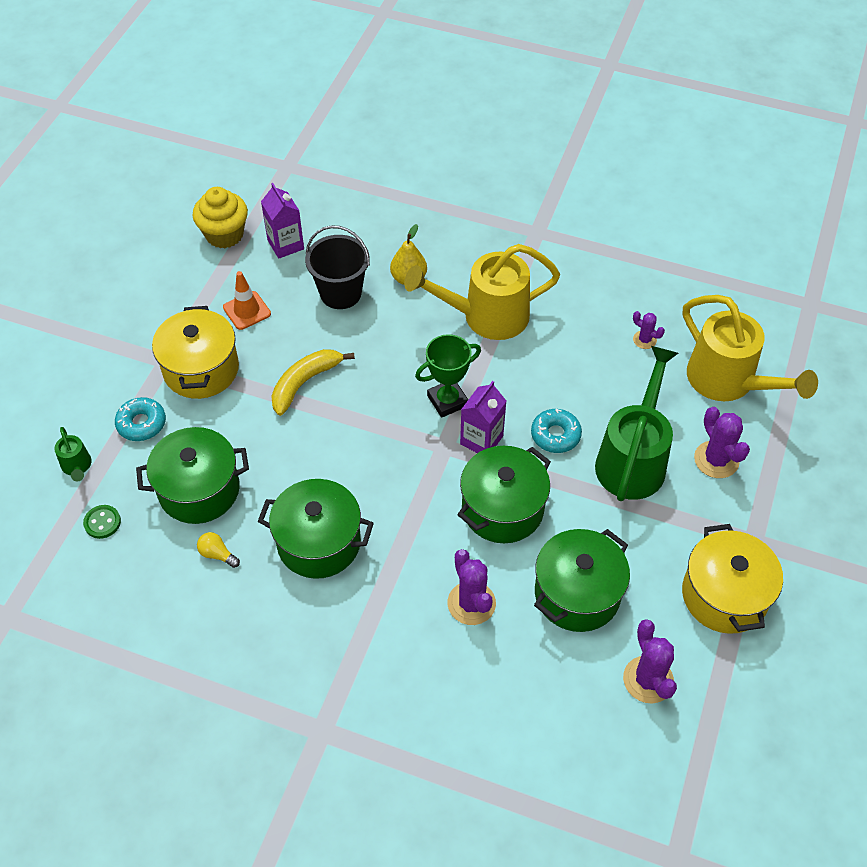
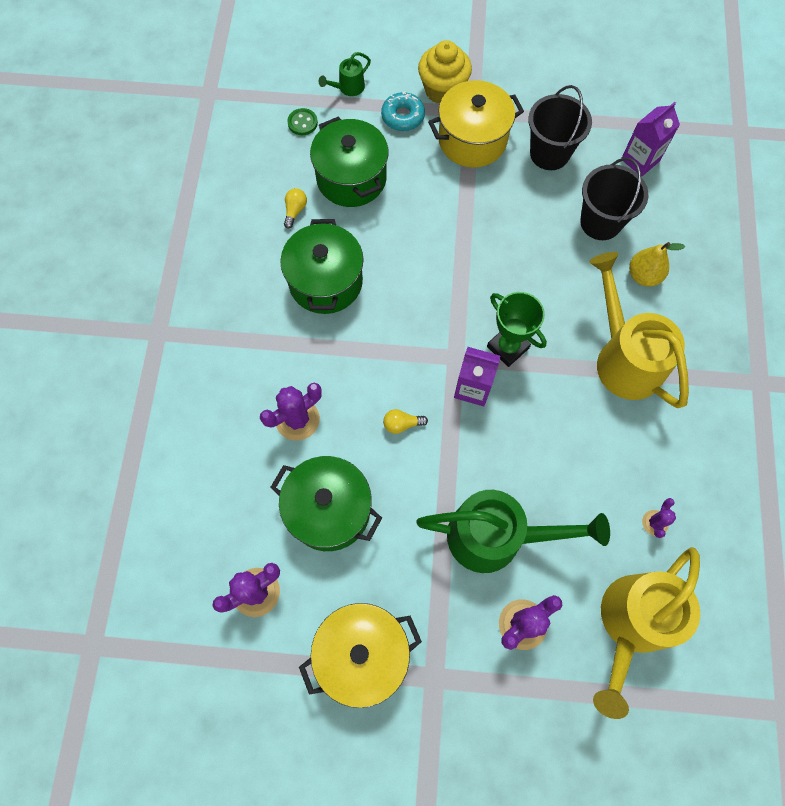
camera: 75 degrees right, 15 degrees up
(224, 234) = (630, 108): yellow cupcake -> yellow cupcake (443, 90)
(247, 310) = (549, 153): orange traffic cone -> black bucket
(304, 383) = (486, 223): yellow banana -> none
(502, 509) = (402, 424): green pot -> yellow light bulb
(555, 435) = (500, 455): turquoise donut -> none

